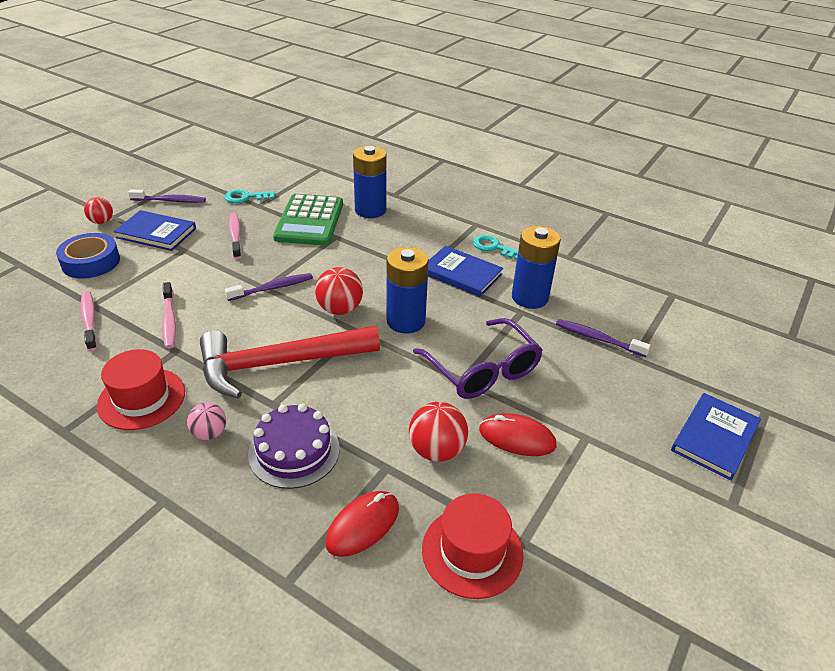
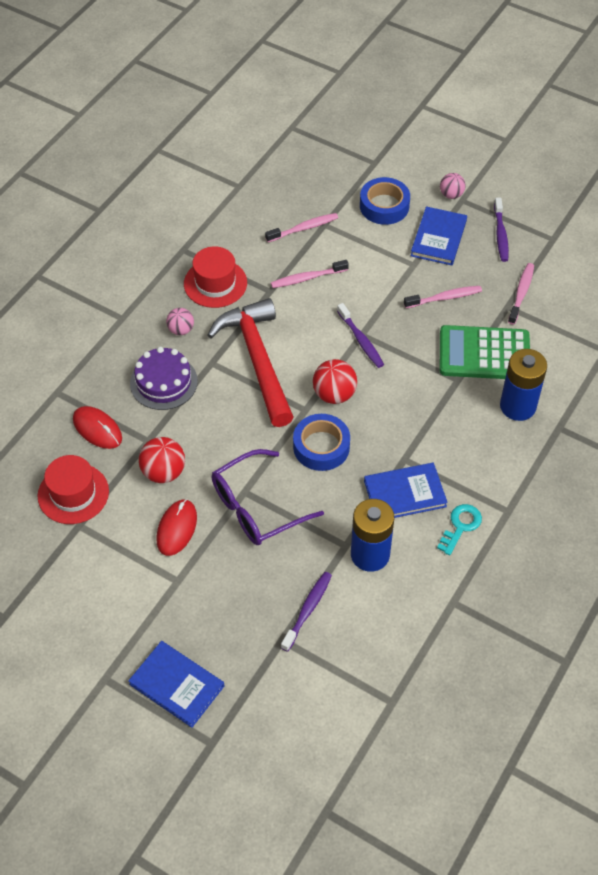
camera: 90 degrees right, 15 degrees up
(102, 222) = (451, 195): red ball -> pink ball
(246, 197) = (521, 293): turquoise key -> pink toothbrush
(406, 321) = (321, 447): blue battery -> blue tape
(461, 274) = (405, 494): blue book -> blue book turned 45 degrees clockwise

